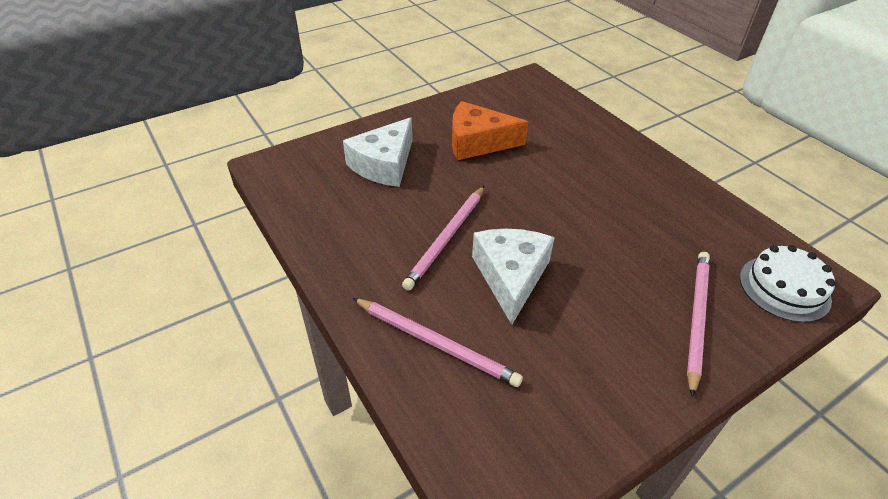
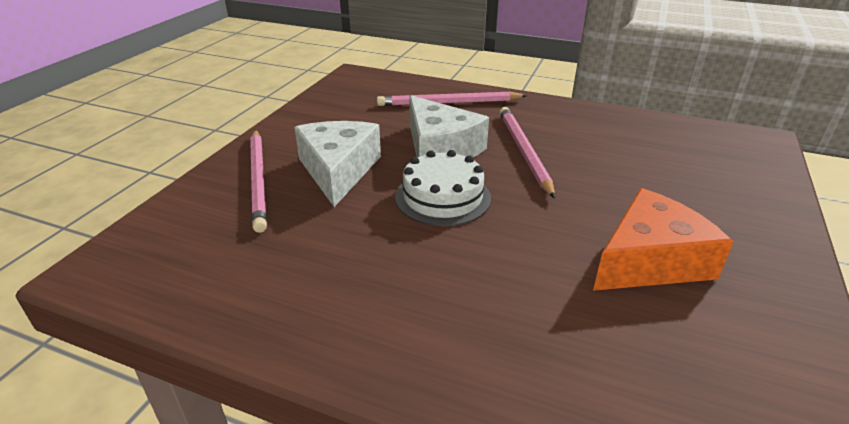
camera: 145 degrees right, 10 degrees down
(384, 164) = (682, 183): white cheese -> white cheese (338, 170)
(784, 288) = (157, 240): white cake -> white cake (443, 197)

